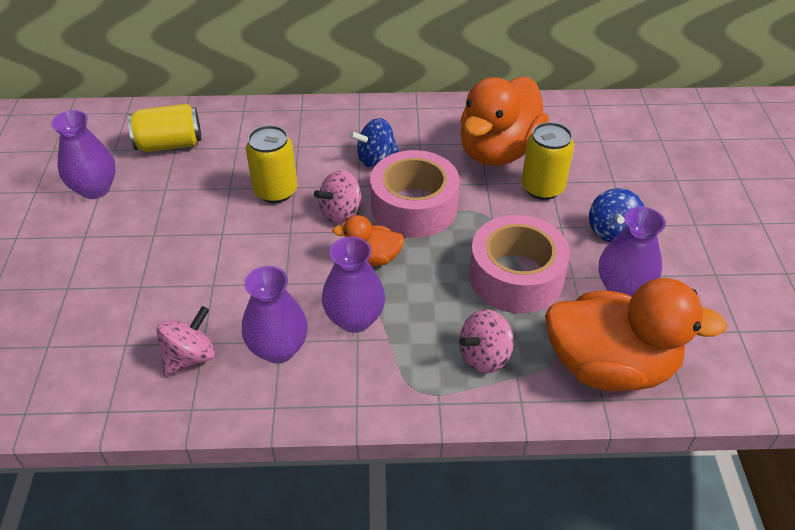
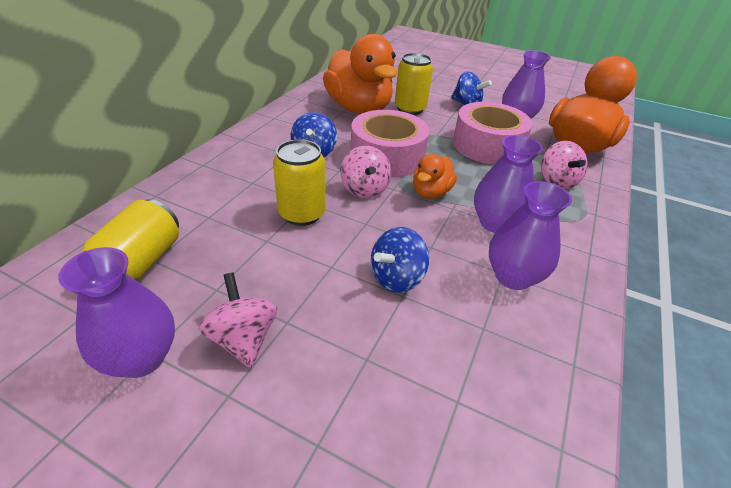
camera: 65 degrees left, 5 degrees down
(190, 357) = (500, 344): pink spinning top -> pink spinning top (243, 338)
(231, 274) = (396, 278): none -> blue spinning top

